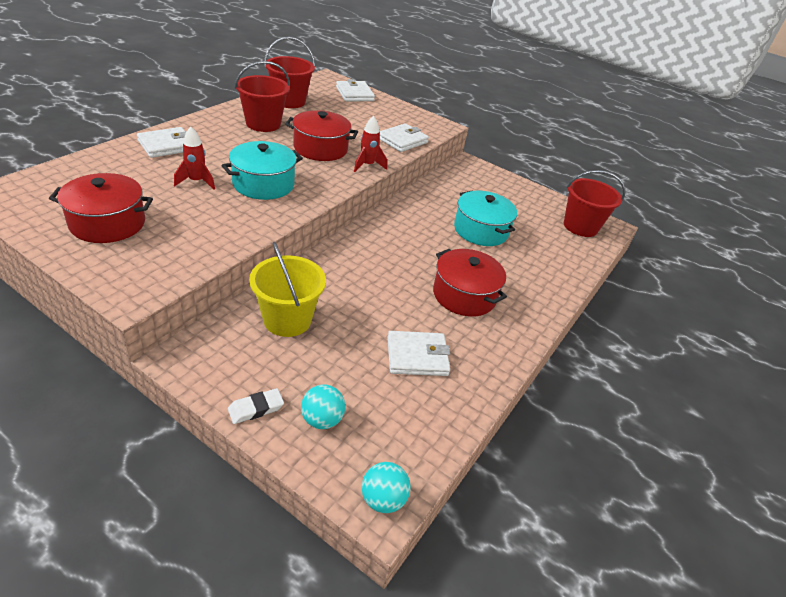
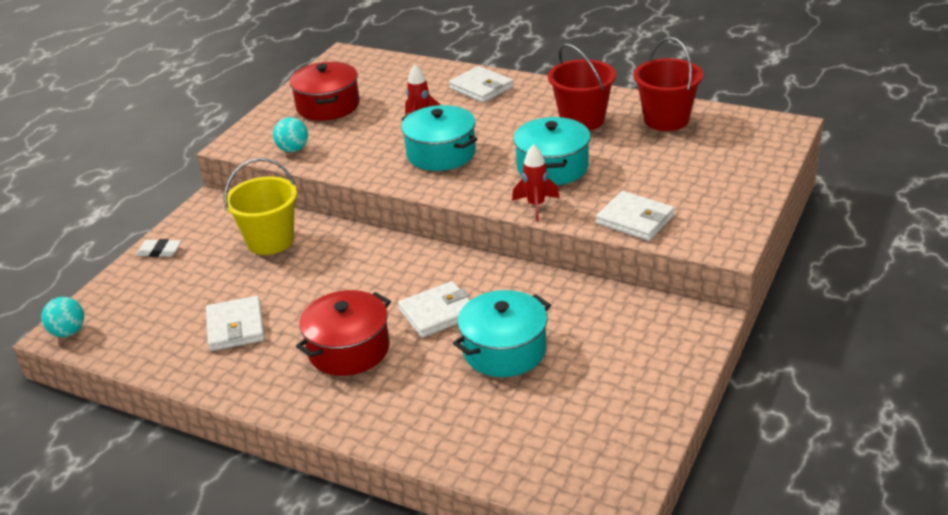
camera: 90 degrees right, 5 degrees down
(256, 408) = (159, 251): white eraser -> white eraser turned 45 degrees counterclockwise
(320, 148) = (552, 167): red pot -> turquoise pot
(322, 420) = (149, 286): turquoise ball -> turquoise ball (293, 149)
(354, 94) = (753, 157): white wallet -> white wallet (438, 313)
(580, 226) = (586, 463): red bucket -> none

